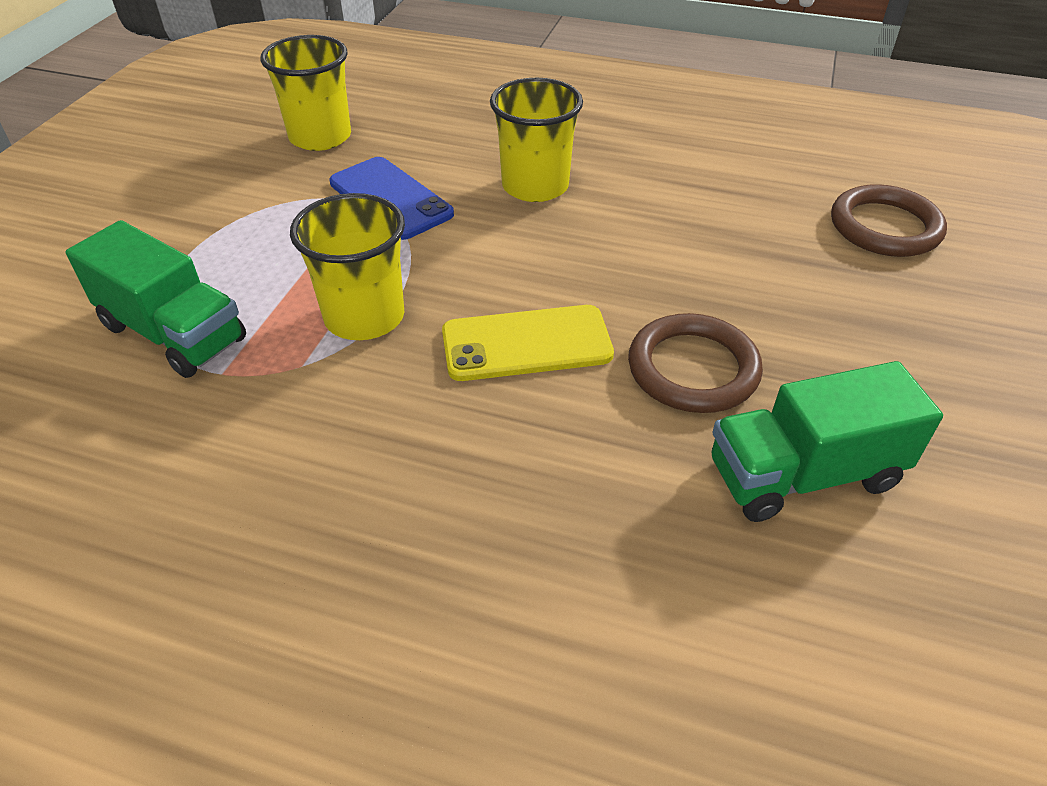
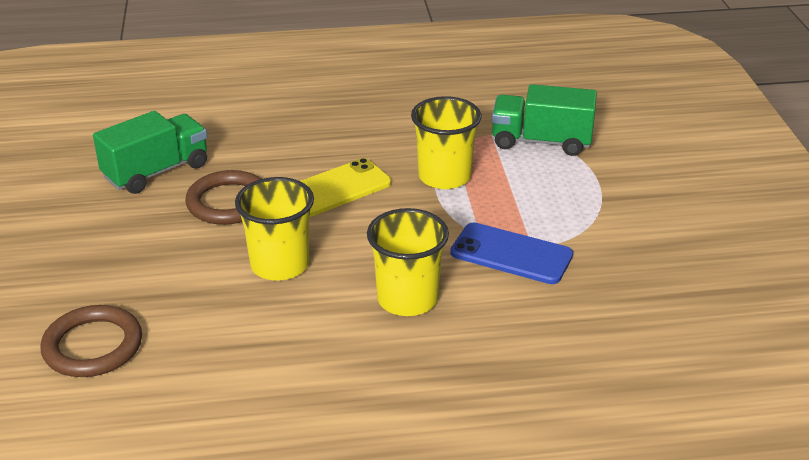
camera: 155 degrees right, 10 degrees down
(320, 137) = (634, 293): yellow cup -> yellow cup (280, 265)

